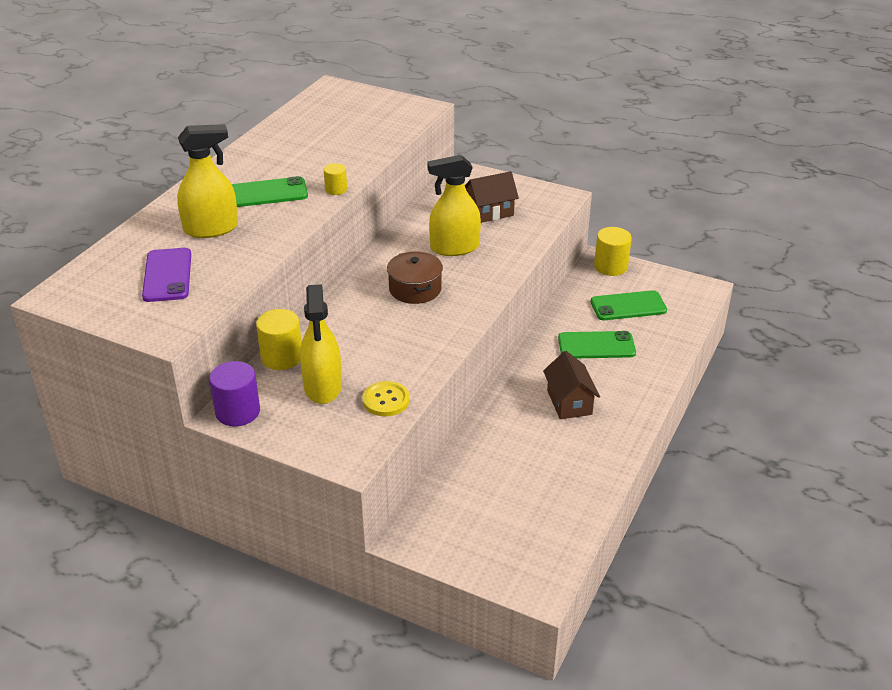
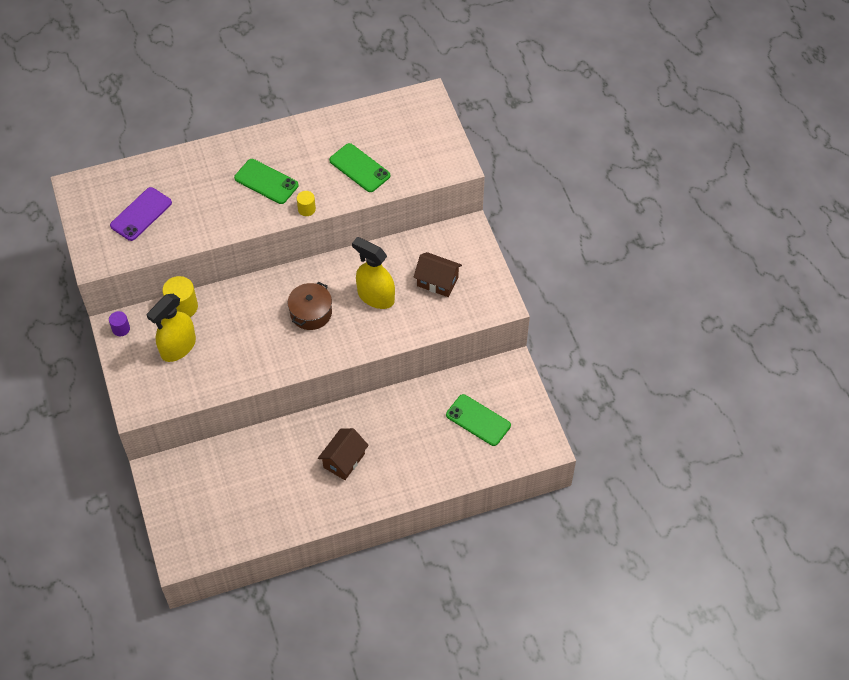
camera: 45 degrees right, 20 degrees up
(211, 229) = (202, 191): yellow spray bottle -> none
(238, 412) = (121, 329): purple cylinder -> purple cylinder, size x0.58
(386, 400) = (197, 384): yellow button -> none
(596, 346) = (415, 434): green phone -> green phone (359, 168)
(610, 266) = (513, 378): yellow cylinder -> none

